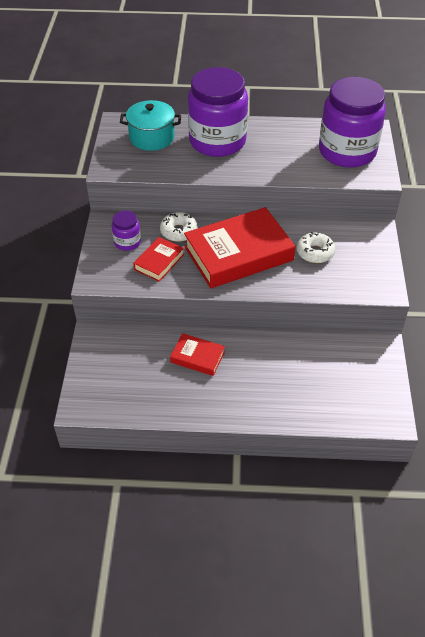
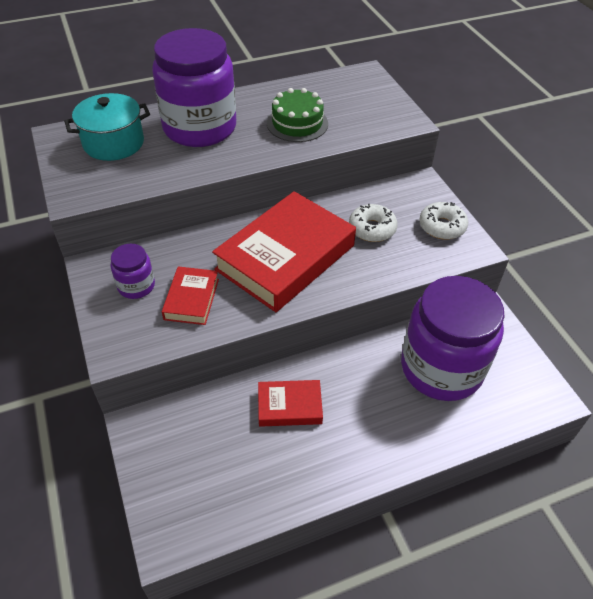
camera: 25 degrees left, 0 degrees up
(179, 231) = (196, 252): white donut -> white donut (442, 226)
(291, 156) = (297, 123): none -> green cake
(347, 151) = (355, 103): purple jar -> purple jar (441, 368)

